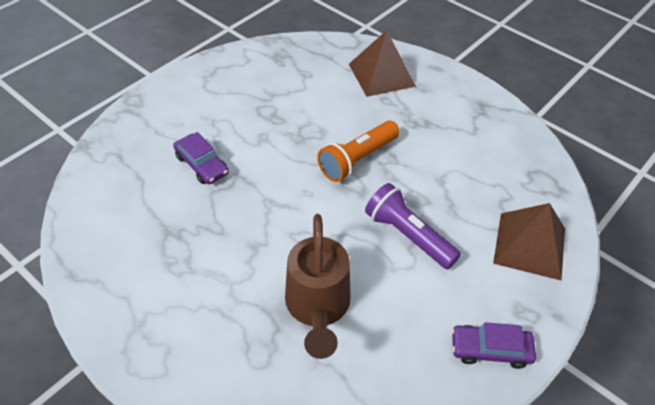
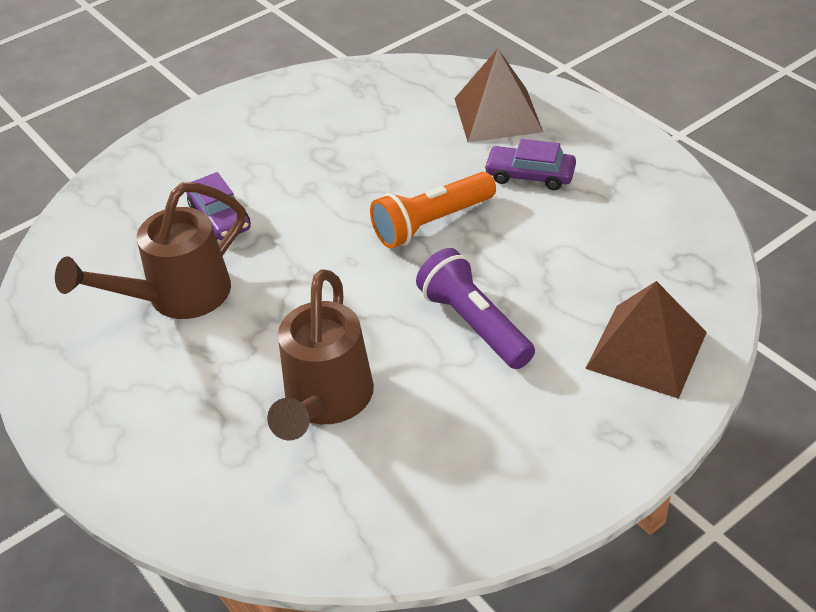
camera: 15 degrees right, 5 degrees down
(185, 232) = (177, 297): none -> brown watering can
(490, 350) = (547, 475): purple car -> purple car (530, 175)

